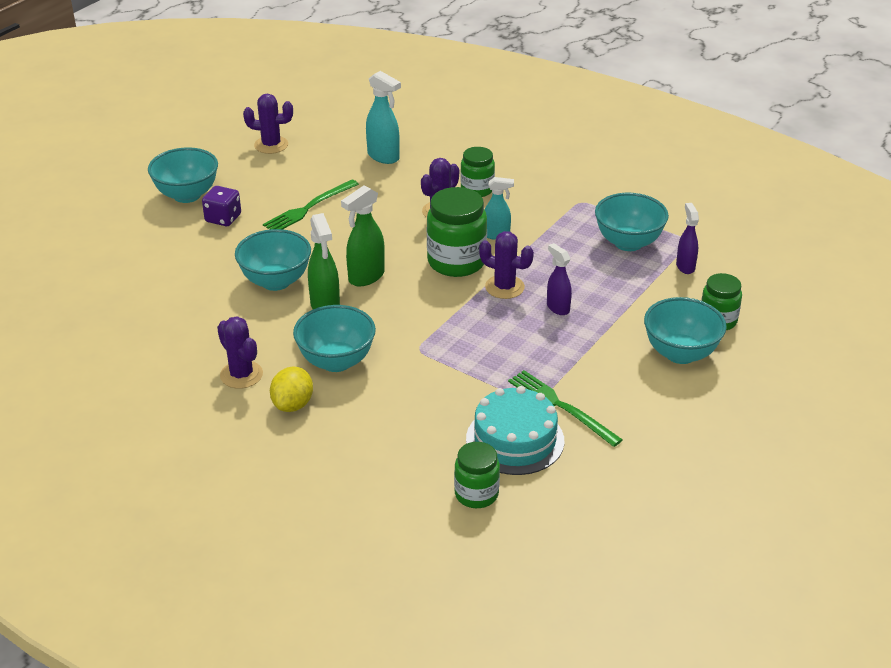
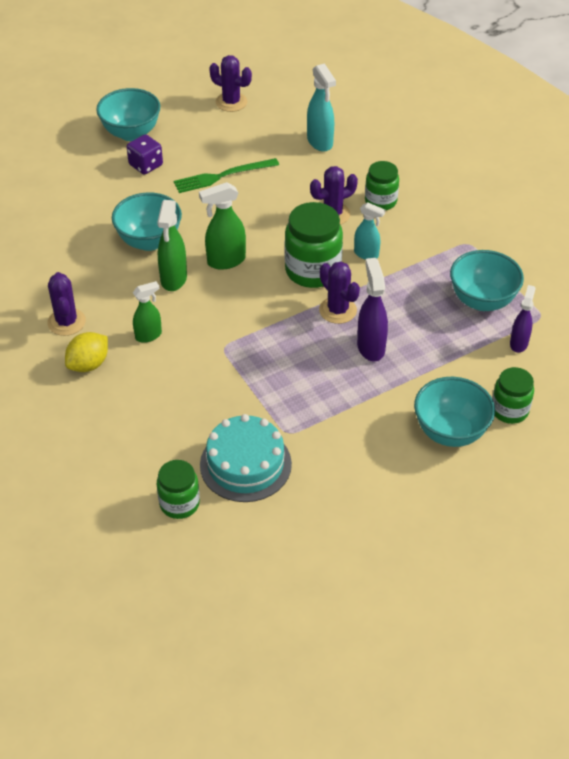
camera: 25 degrees right, 10 degrees up
(336, 361) = (149, 335): turquoise bowl -> green spray bottle
(557, 308) = (370, 347): purple spray bottle -> purple spray bottle, size x1.51
(560, 406) = (306, 446): green fork -> none

